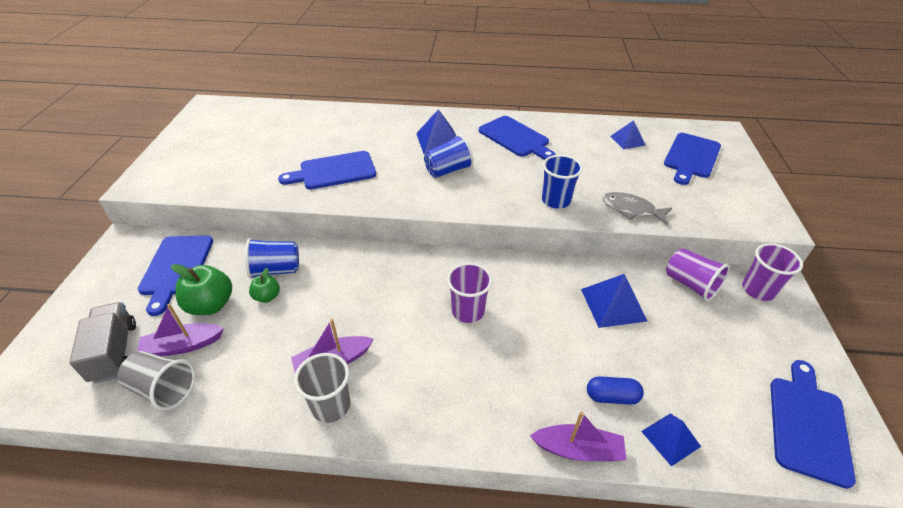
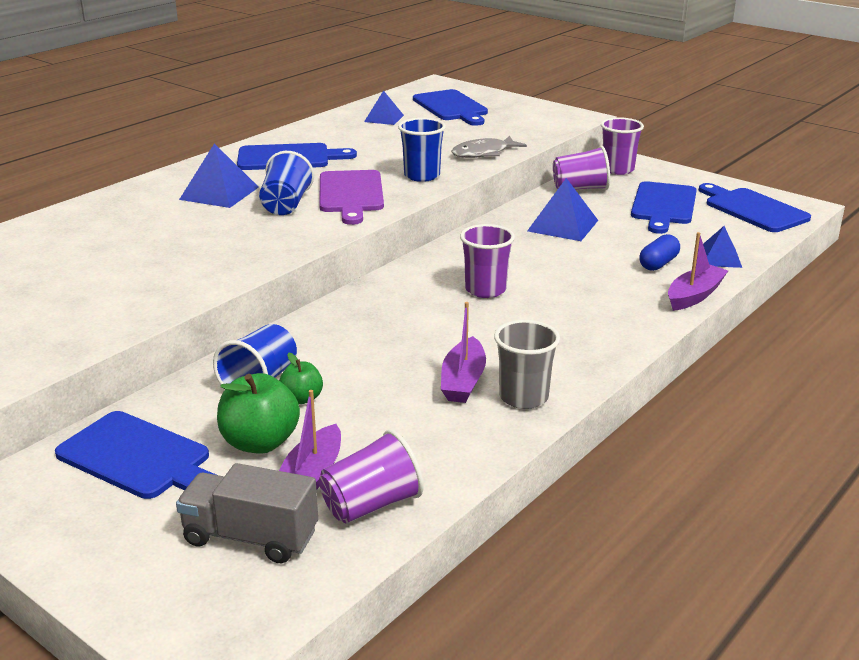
camera: 55 degrees left, 15 degrees down
(163, 389) = (371, 505): grey cup -> purple cup
(334, 171) = (168, 264): blue cutting board -> blue cutting board (663, 206)
(491, 186) = (351, 194): none -> purple cutting board

